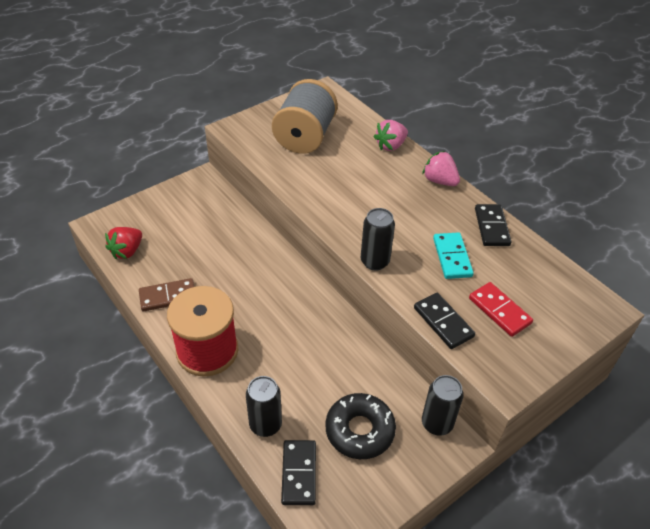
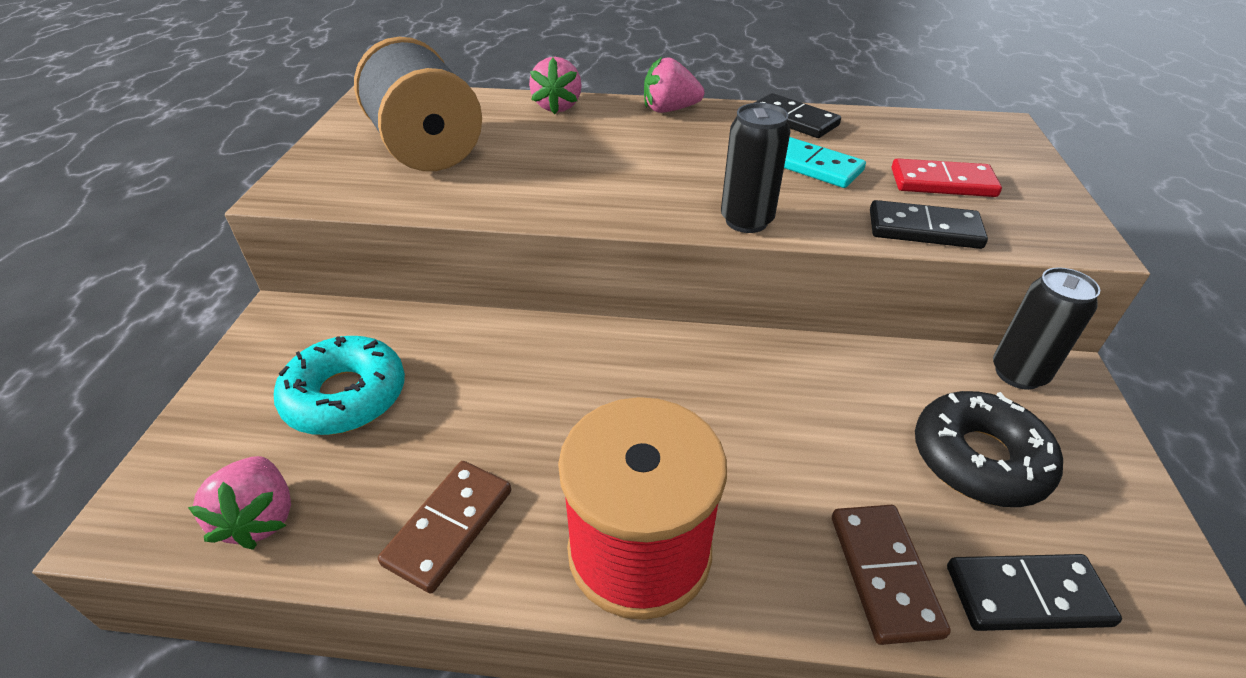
camera: 45 degrees left, 5 degrees down
(127, 251) = (260, 518): red strawberry -> pink strawberry
(189, 227) = (346, 396): none -> turquoise donut
(265, 425) = (883, 574): black can -> brown domino
(299, 473) = (1027, 596): black domino -> black domino turned 45 degrees counterclockwise

